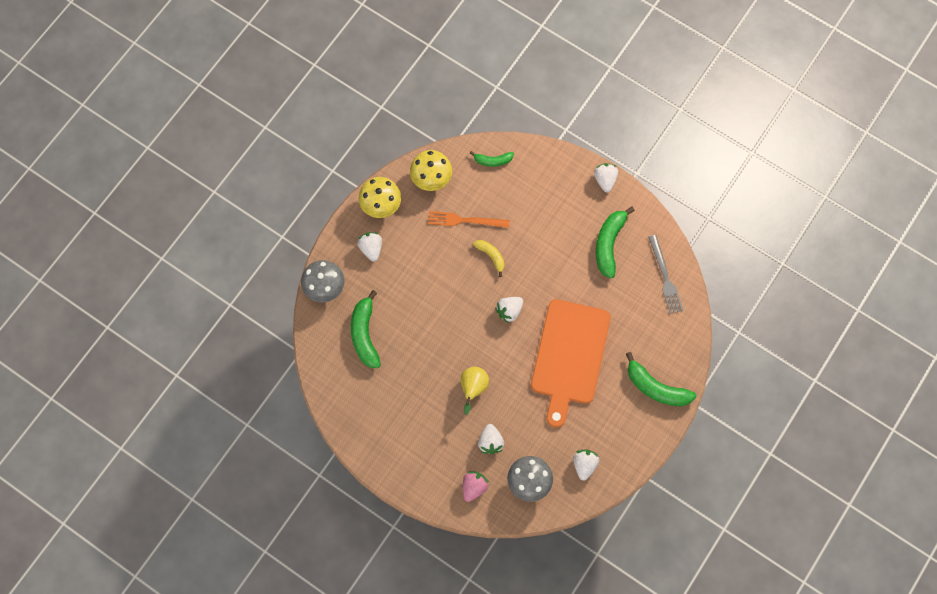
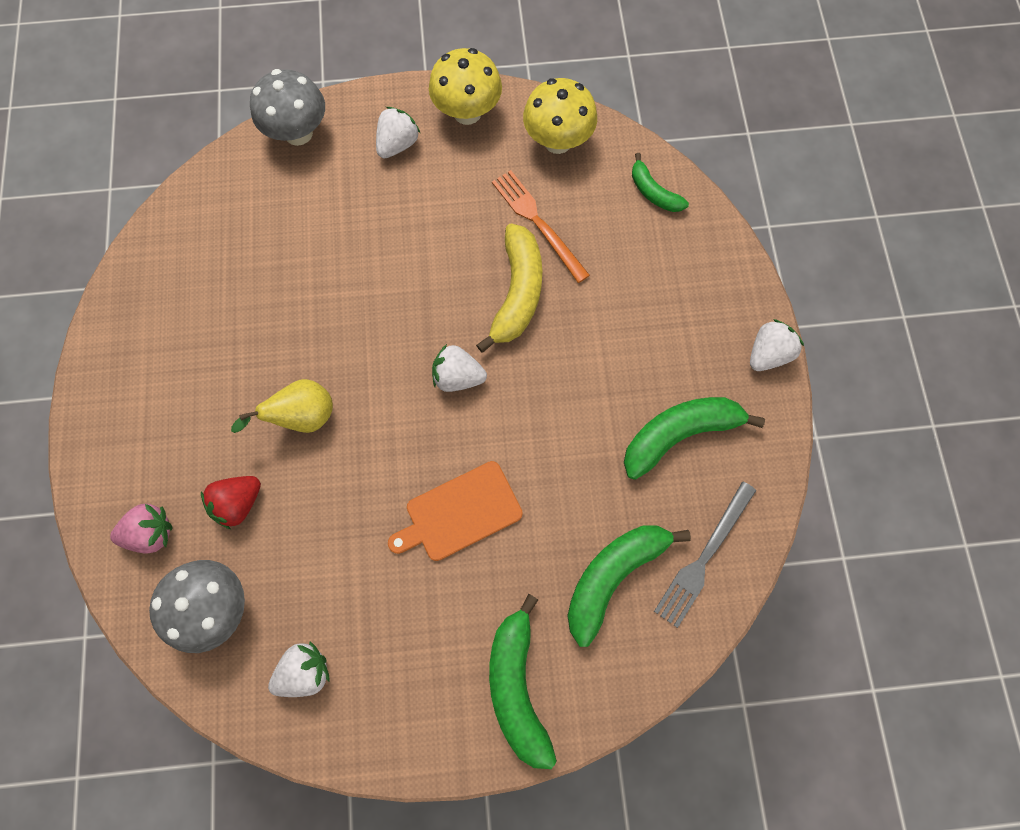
camera: 50 degrees right, 0 degrees up
(365, 334) = (272, 224): green banana -> green banana (613, 576)
(490, 442) = (238, 503): white strawberry -> red strawberry
(491, 256) = (517, 293): yellow banana -> yellow banana, size x1.74
(569, 356) = (459, 513): orange cutting board -> orange cutting board, size x0.55

